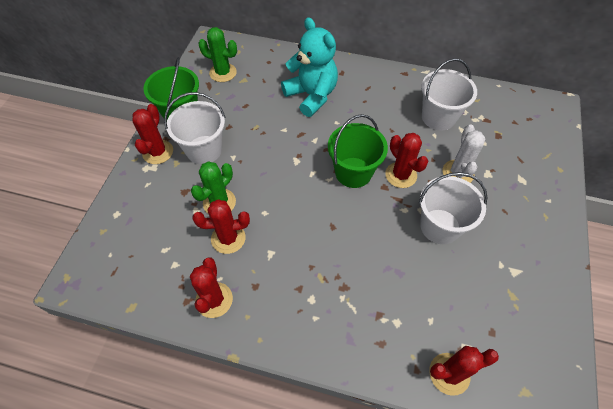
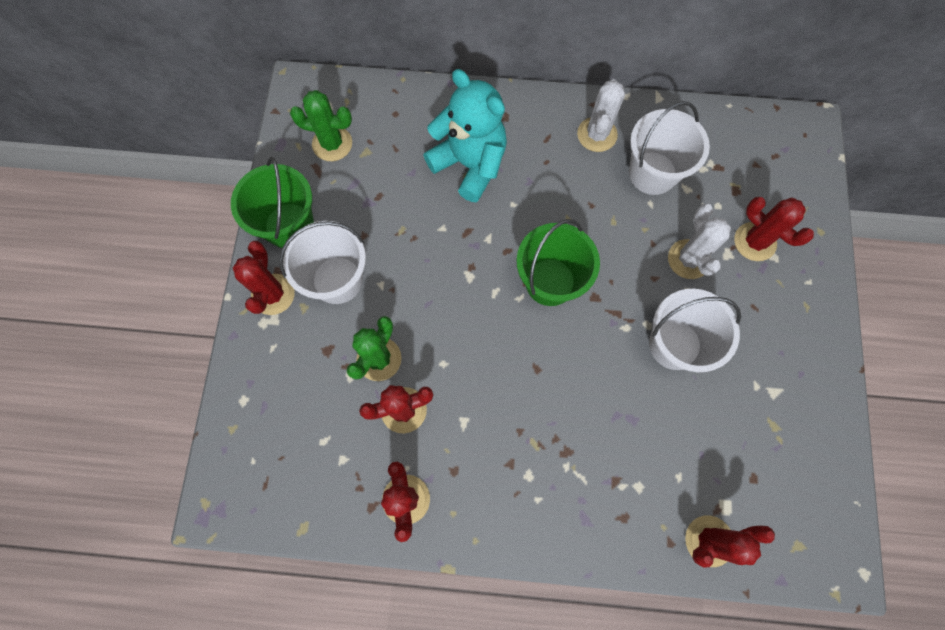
camera: 10 degrees left, 15 degrees up
(401, 175) = (614, 275): red cactus -> red cactus (754, 242)
(402, 90) = (597, 134): none -> white cactus

